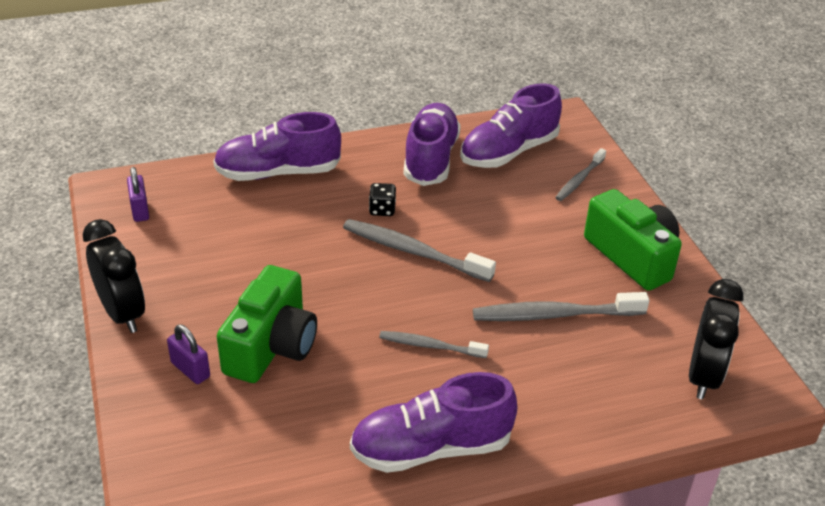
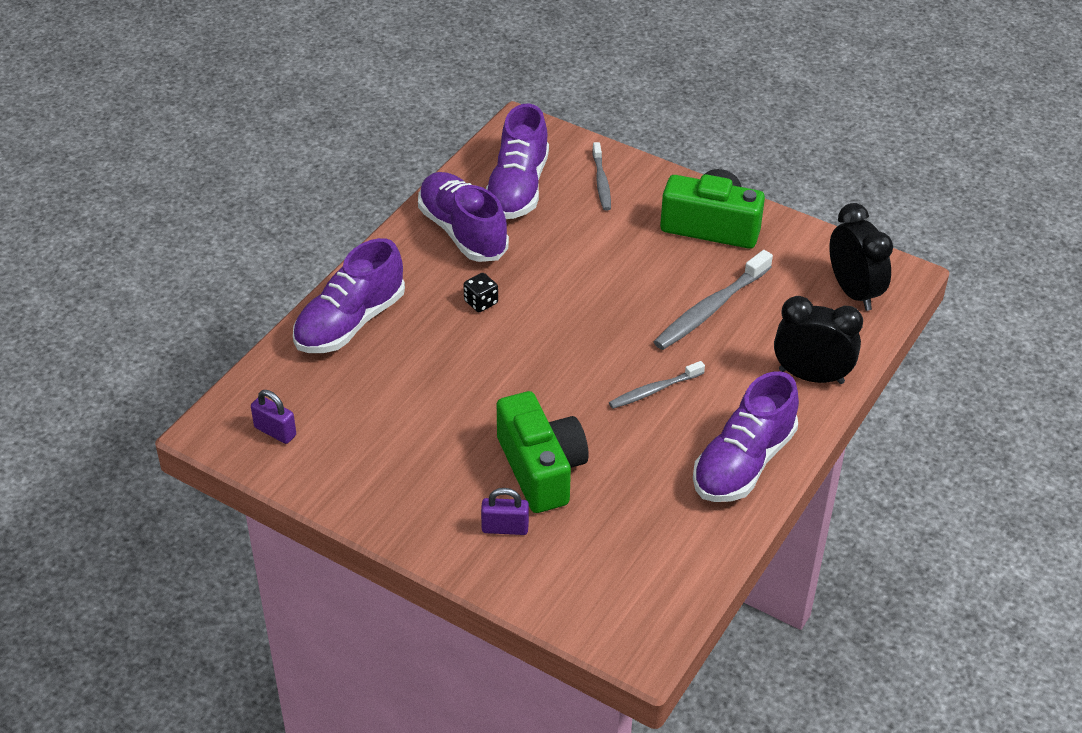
camera: 40 degrees left, 5 degrees up
(122, 314) = (389, 524): black clock -> black clock (811, 376)
(413, 252) = (550, 323): grey toothbrush -> none

